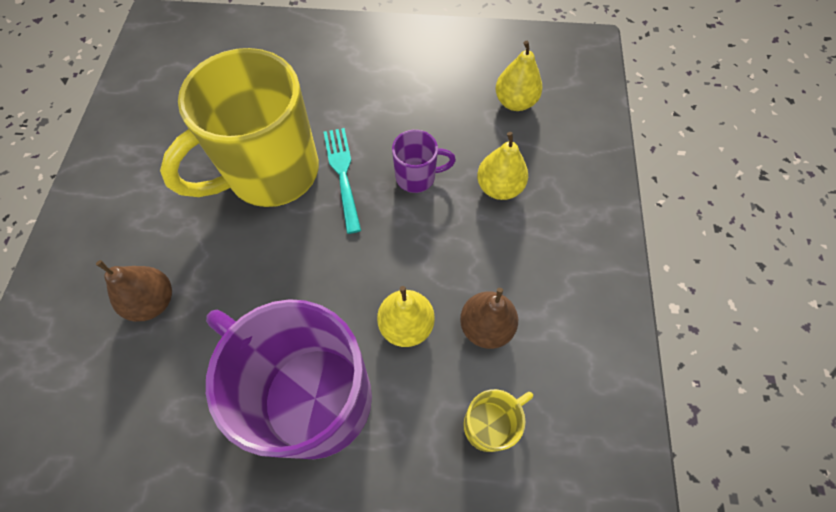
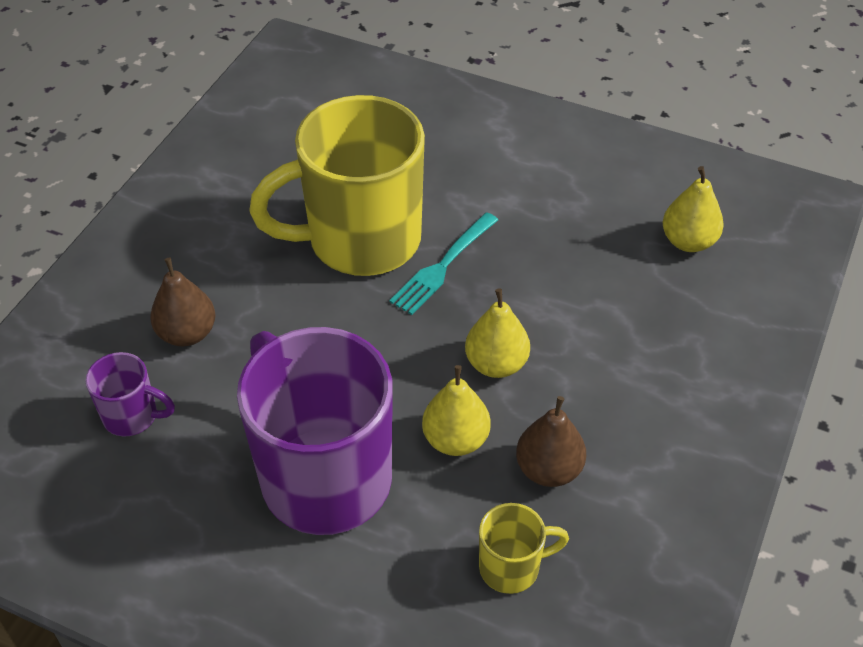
camera: 20 degrees right, 15 degrees down
(343, 175) = (443, 265): turquoise fork -> turquoise fork turned 150 degrees counterclockwise
(417, 177) = (531, 291): purple mug -> purple mug (132, 416)
(499, 187) = (627, 329): yellow pear -> yellow pear (496, 364)

